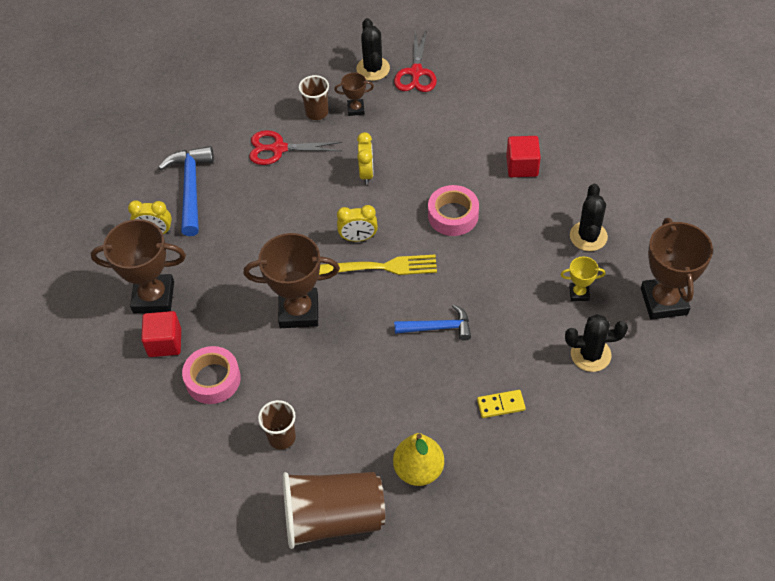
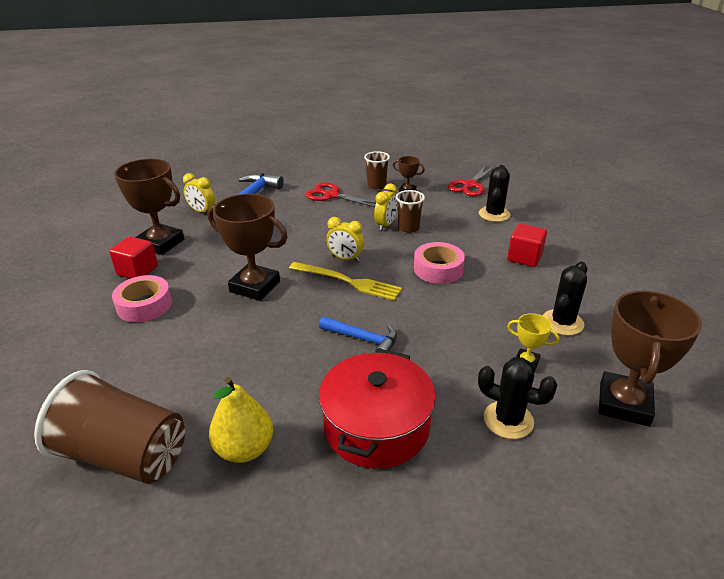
camera: 25 degrees right, 20 degrees down
(282, 437) = (151, 367): brown cup -> brown cup (408, 228)
(373, 69) = (438, 176): black cactus -> black cactus (494, 214)
(501, 405) = (376, 426): yellow domino -> red pot

